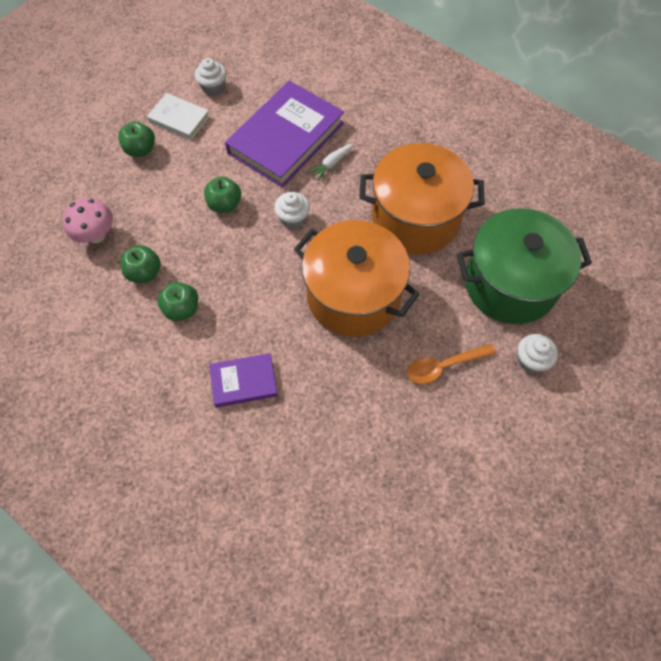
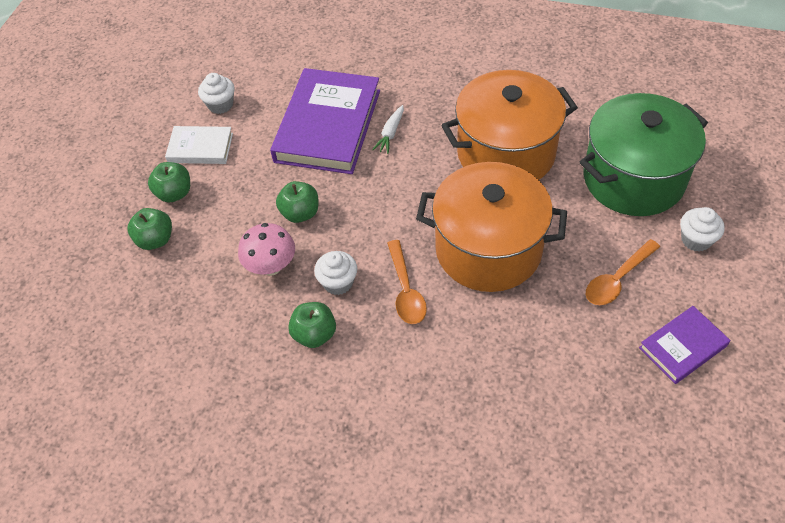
camera: 20 degrees left, 10 degrees down
(96, 235) = (173, 298): pink mushroom -> pink mushroom (271, 266)
(144, 273) = (251, 314): green apple -> green apple (155, 240)
(243, 381) = (424, 379): purple book -> purple book (683, 346)
(270, 302) = (405, 290): none -> orange spoon
(293, 218) = (381, 200): white cupcake -> white cupcake (338, 282)

